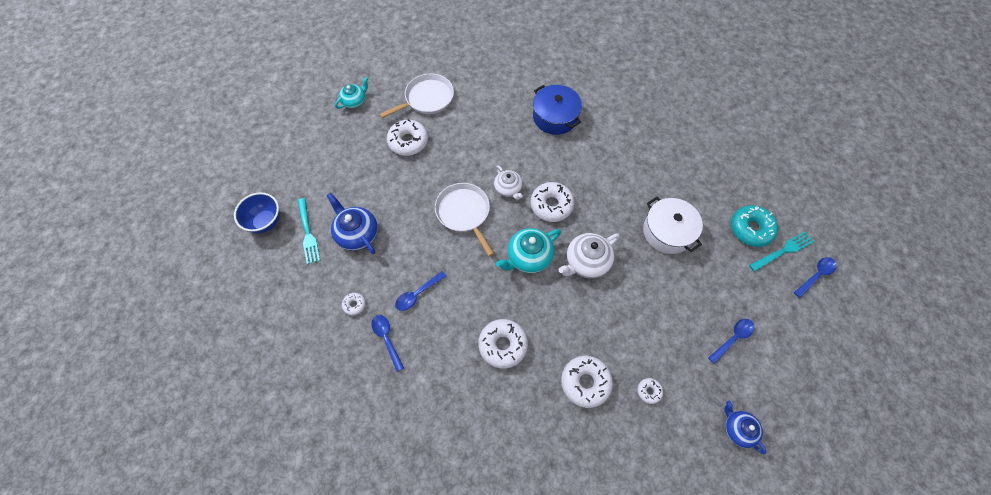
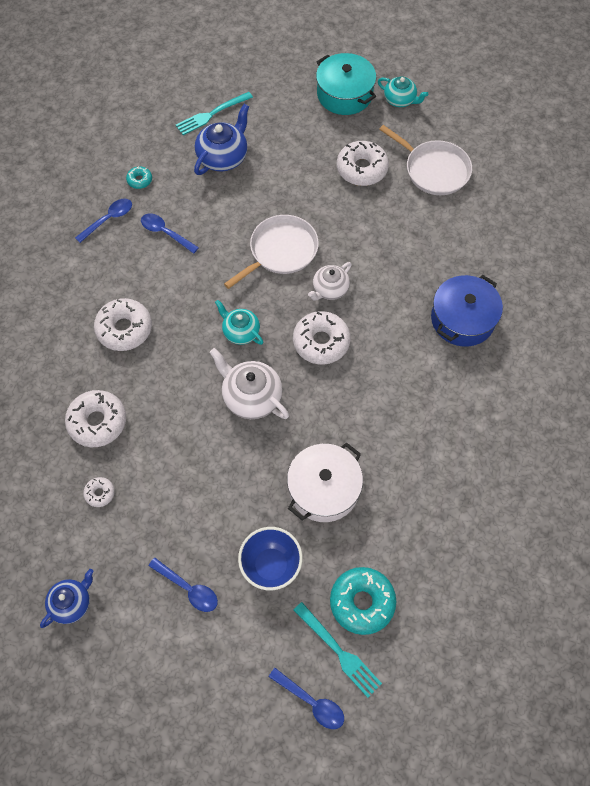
camera: 75 degrees right, 0 degrees up
(265, 222) = (214, 75): blue bowl -> blue bowl (271, 565)
(332, 134) = (344, 94): none -> turquoise pot
(354, 305) = (139, 180): white donut -> turquoise donut
(528, 257) = (240, 331): turquoise teapot -> turquoise teapot, size x0.65

